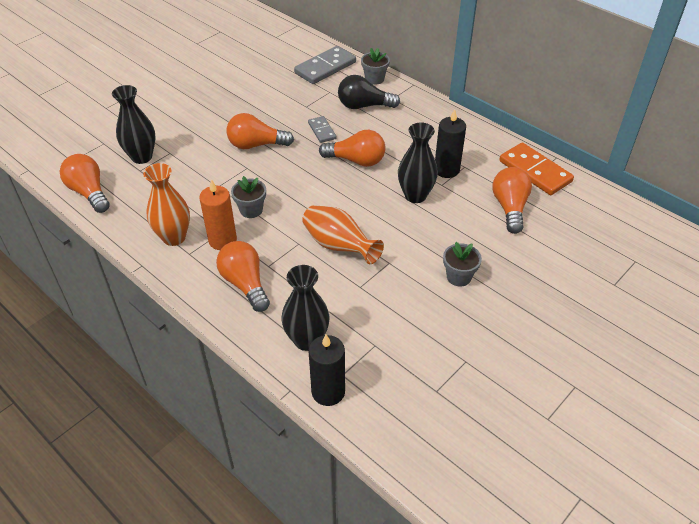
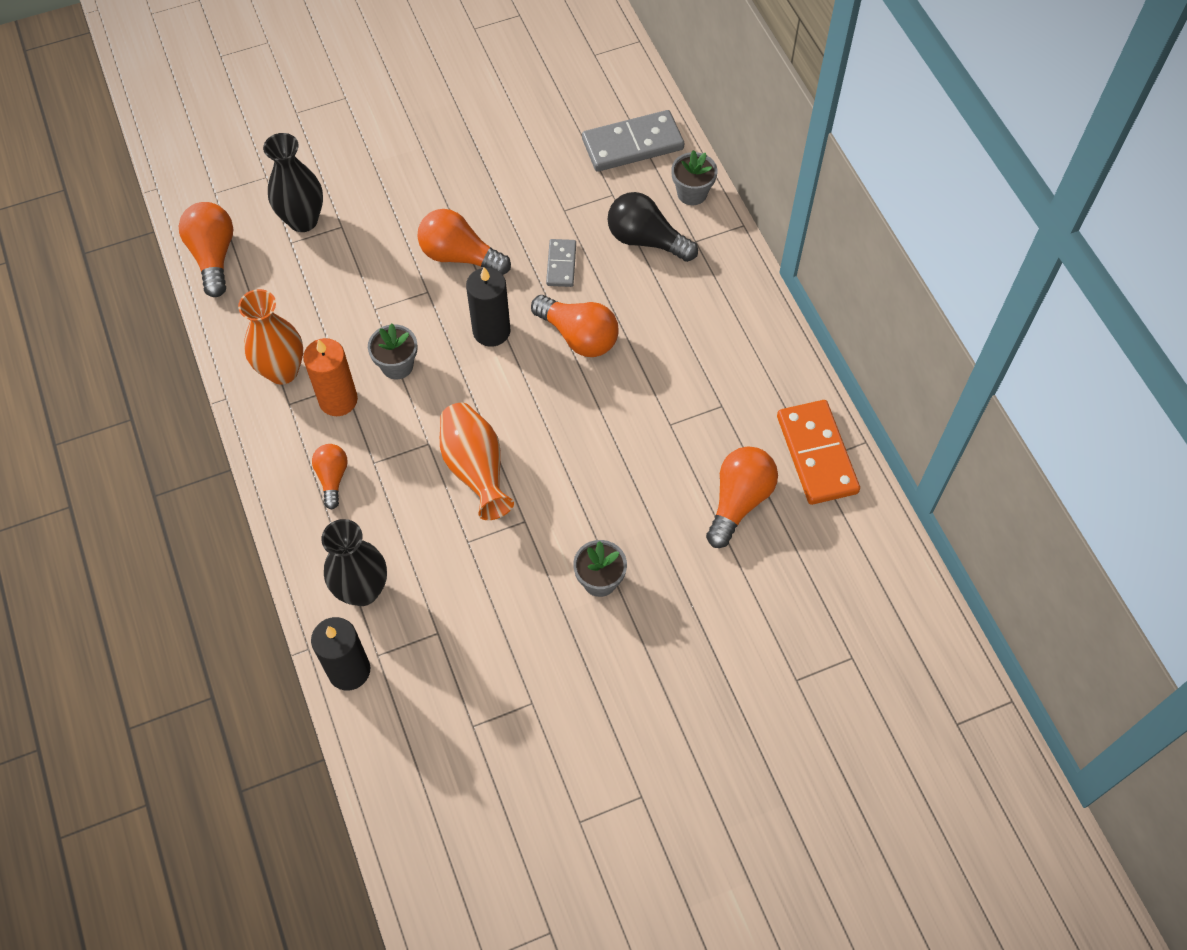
camera: 25 degrees right, 15 degrees up
(245, 284) = (332, 478): orange light bulb -> orange light bulb, size x0.61
(415, 195) = (623, 428): black vase -> none
(446, 170) = (693, 402): black candle -> black candle (491, 331)

